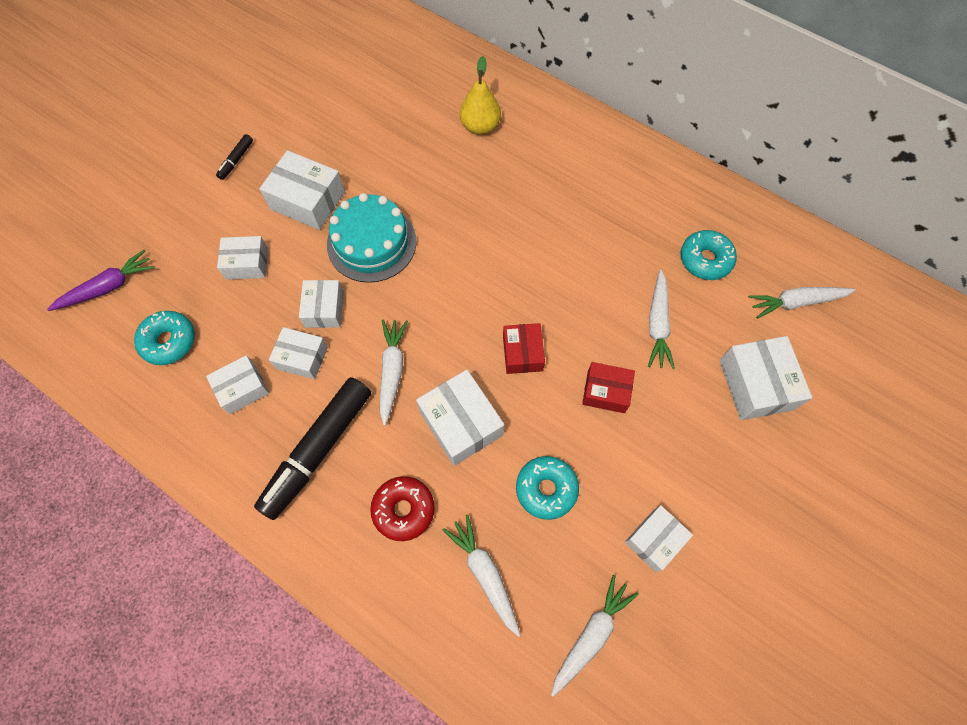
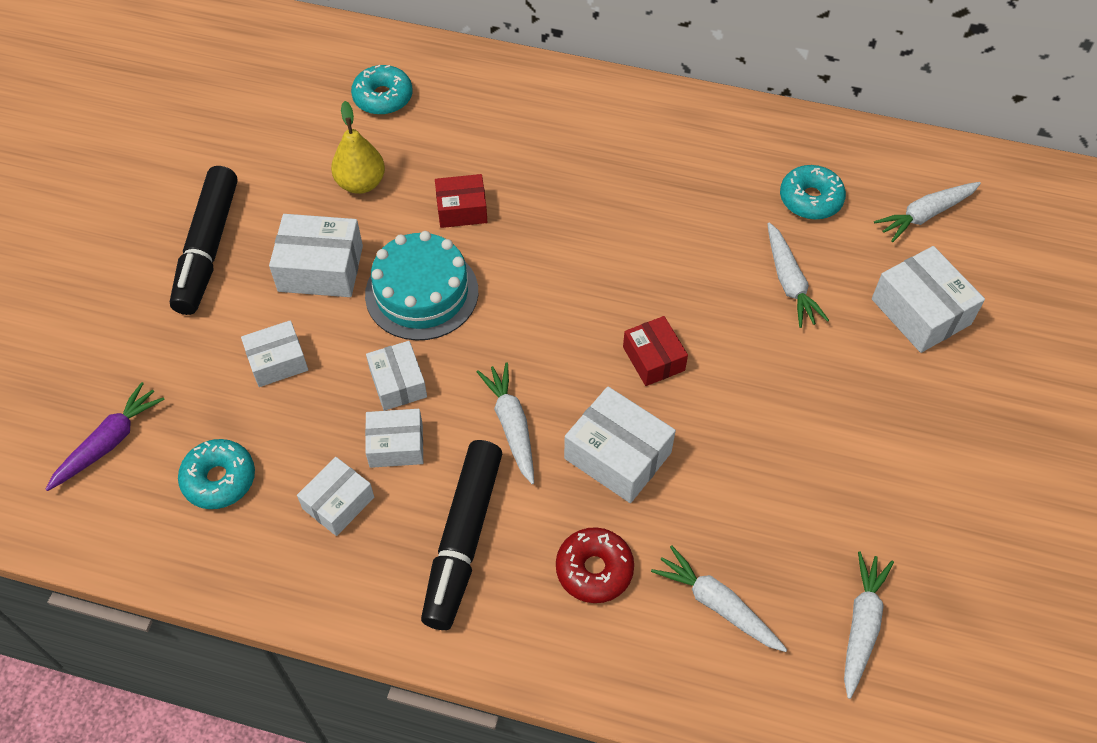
camera: 20 degrees left, 10 degrees down
(236, 160) = (208, 248): black marker -> black marker, size x2.39
(480, 126) = (492, 128): yellow pear -> yellow pear (361, 183)
(546, 489) = (745, 493): turquoise donut -> turquoise donut (383, 97)
(606, 391) = (764, 370): red box -> red box (462, 209)
(654, 540) = (885, 505): white box -> none

